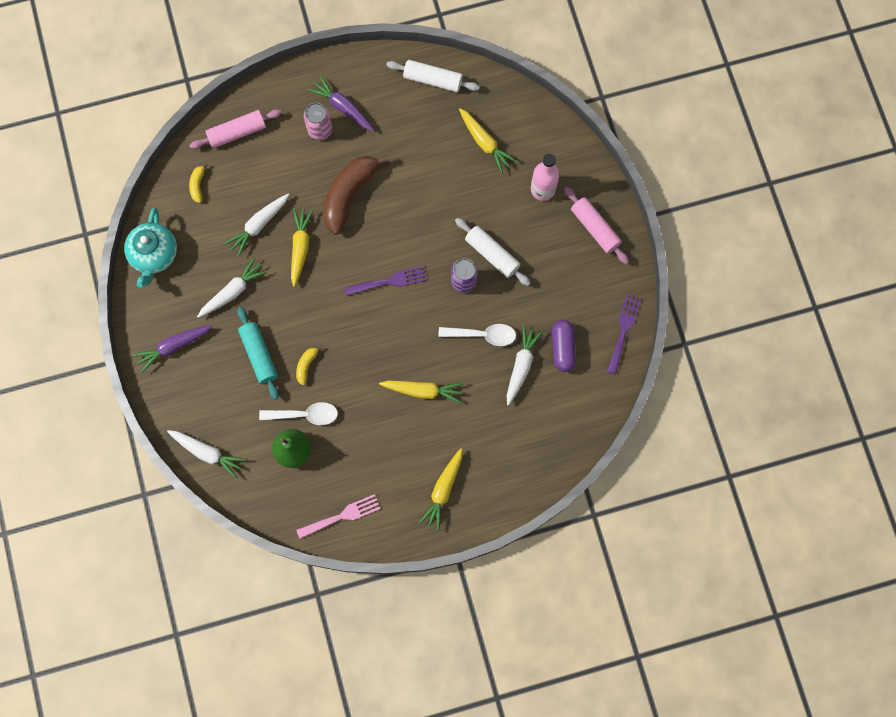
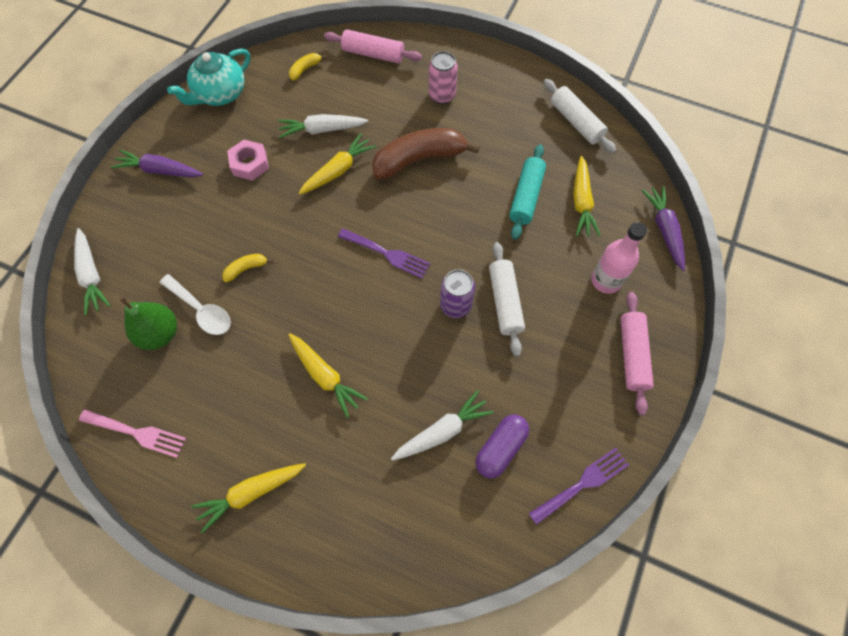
camera: 40 degrees right, 10 degrees down
(233, 291) = (250, 164): white carrot -> pink nut
(259, 355) = (217, 229): turquoise rolling pin -> turquoise rolling pin (526, 196)
(342, 107) = (477, 92): purple carrot -> purple carrot (664, 230)
(483, 335) = (430, 370): white spoon -> none

